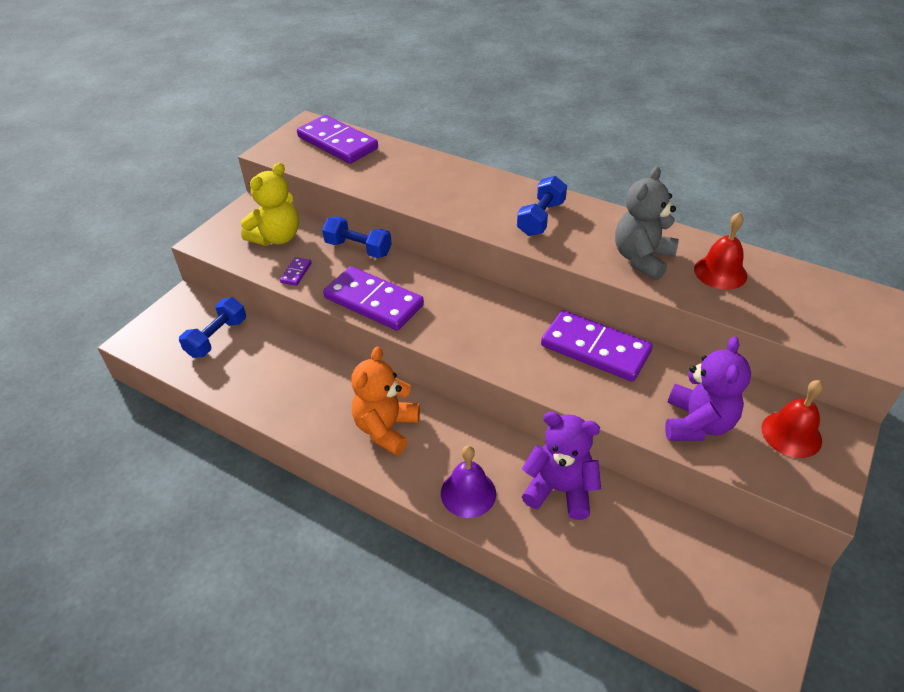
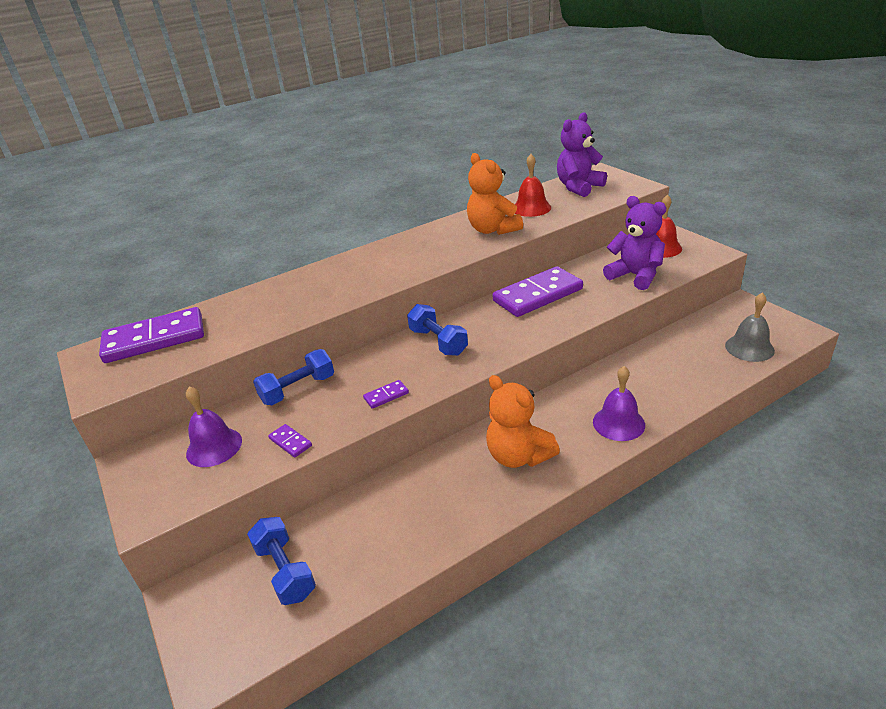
camera: 60 degrees left, 10 degrees down
(276, 237) = (214, 447): yellow teddy bear -> purple bell
(373, 302) = (386, 396): purple domino -> purple domino, size x0.42
(541, 218) = (405, 257): blue dumbbell -> blue dumbbell (438, 342)
(560, 490) = (636, 374): purple teddy bear -> purple teddy bear (579, 187)
(642, 259) = (493, 230): grey teddy bear -> orange teddy bear
(682, 596) = (749, 348): none -> grey bell

